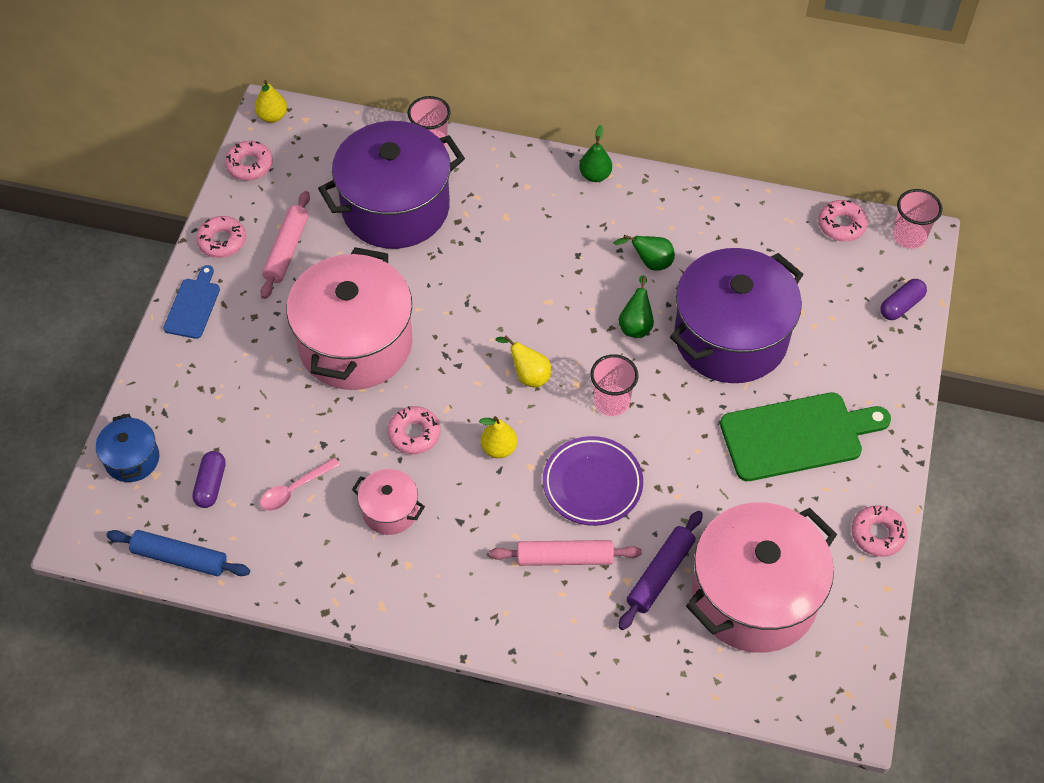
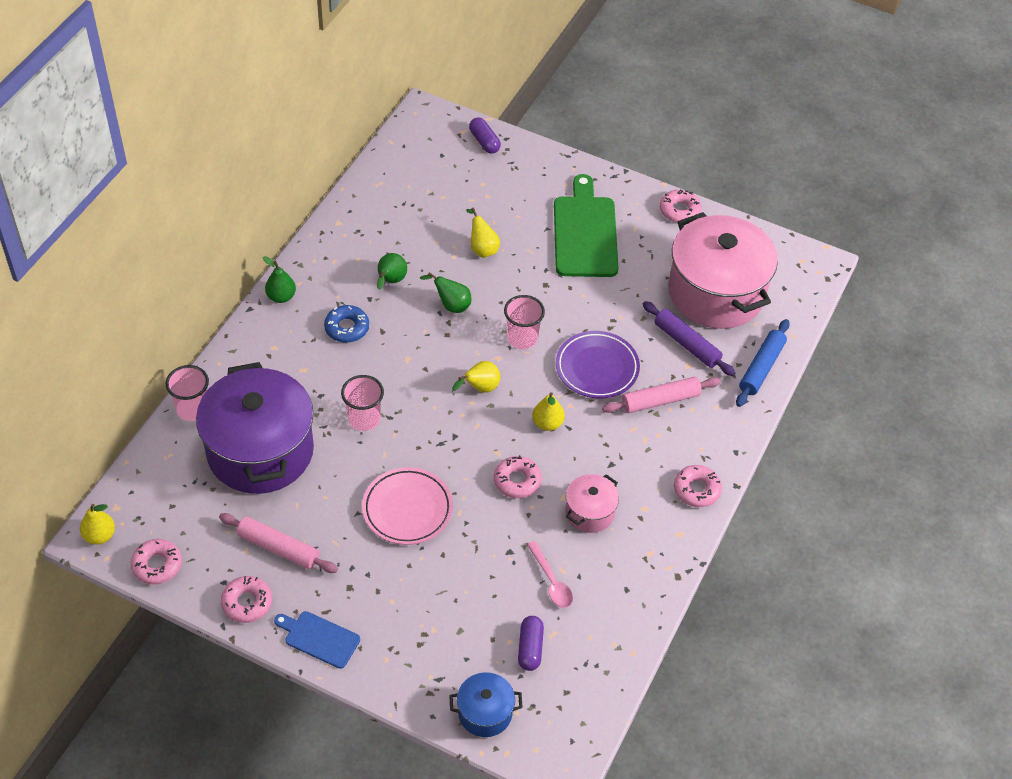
camera: 80 degrees left, 5 degrees down
(180, 558) = (601, 683): blue rolling pin -> blue rolling pin (761, 368)
(211, 485) = (530, 648): purple capsule -> purple capsule turned 75 degrees clockwise
(355, 343) = (407, 509): pink pot -> pink plate
(565, 558) = (660, 400): pink rolling pin -> pink rolling pin turned 60 degrees clockwise
(572, 240) = (347, 328): none -> blue donut
(730, 337) = (482, 248): purple pot -> yellow pear
(841, 225) = (395, 154): pink donut -> pink donut (696, 490)
(909, 236) = (421, 119): pink cup -> pink cup (364, 419)

